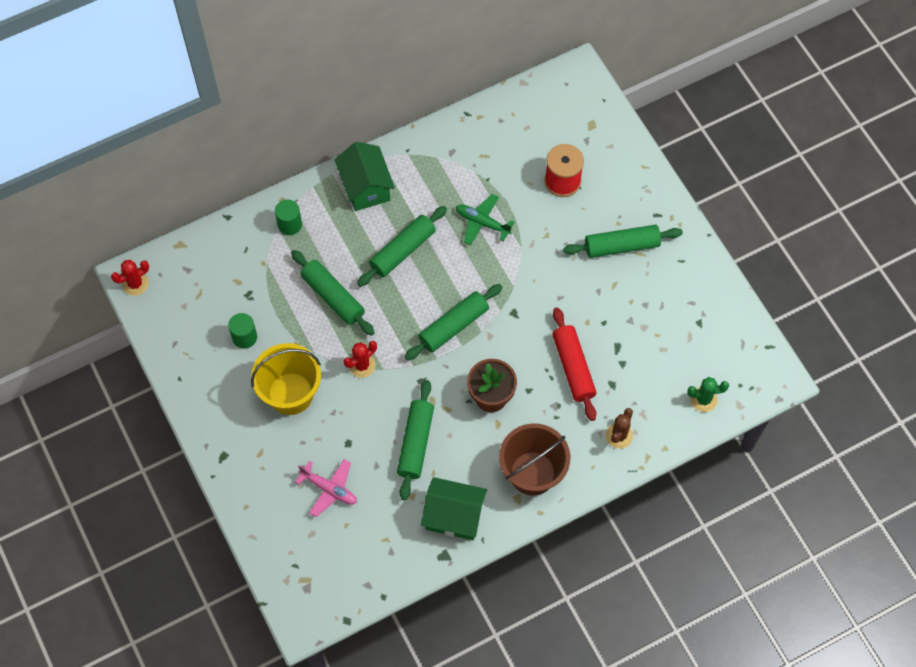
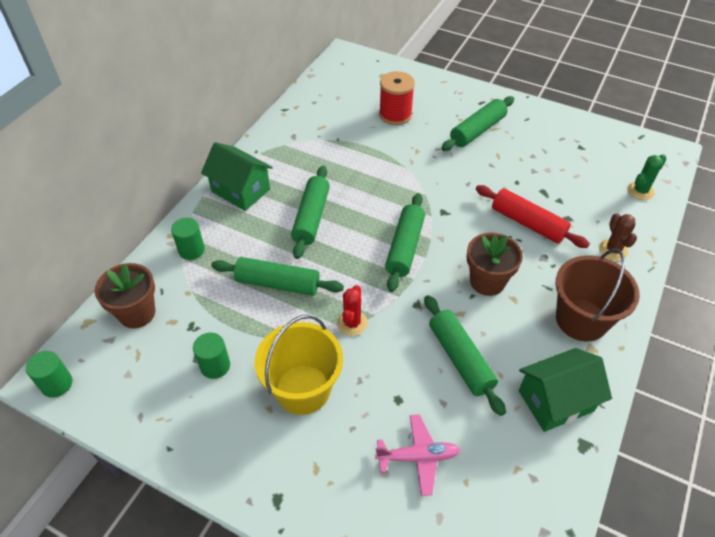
camera: 35 degrees left, 15 degrees down
(135, 284) = (57, 384): red cactus -> green cylinder
(217, 258) = (137, 313): none -> brown flower pot
(482, 222) = (360, 167): green plane -> none

